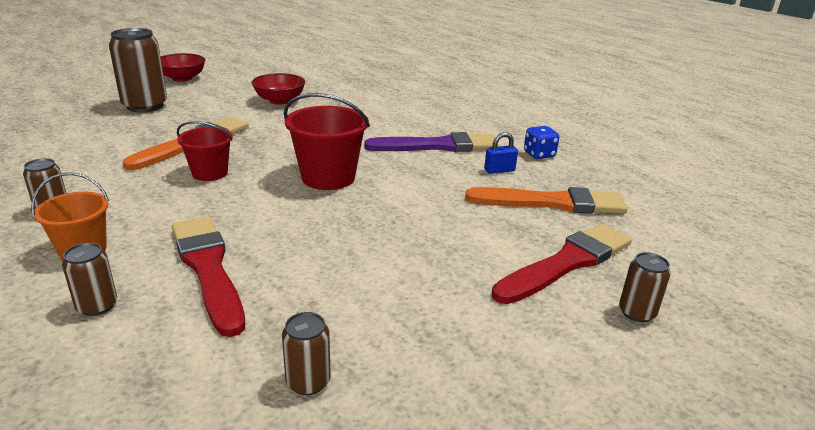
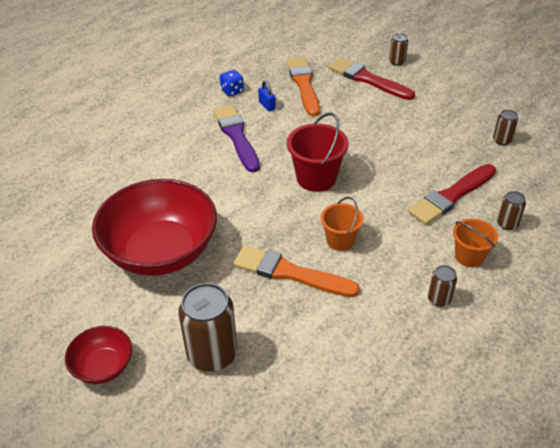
camera: 100 degrees left, 15 degrees up
(210, 173) = (340, 240): red bucket -> orange bucket
(279, 100) = (161, 252): red bowl -> red bowl, size x2.11

